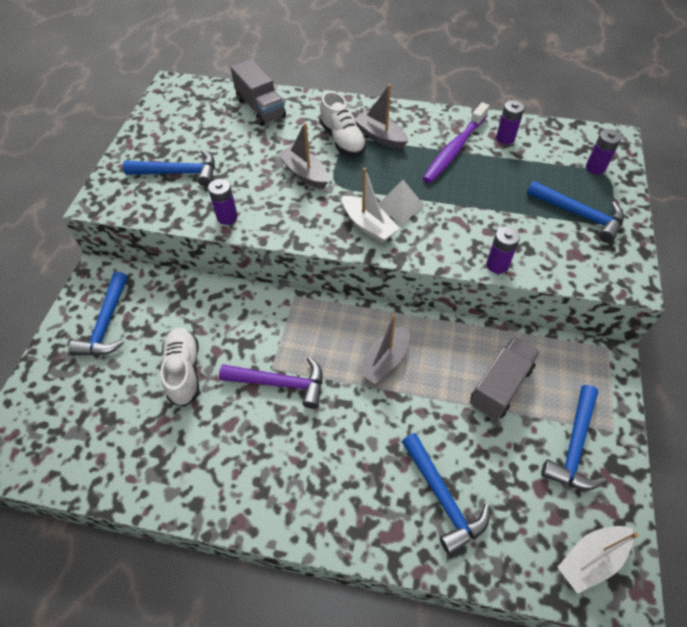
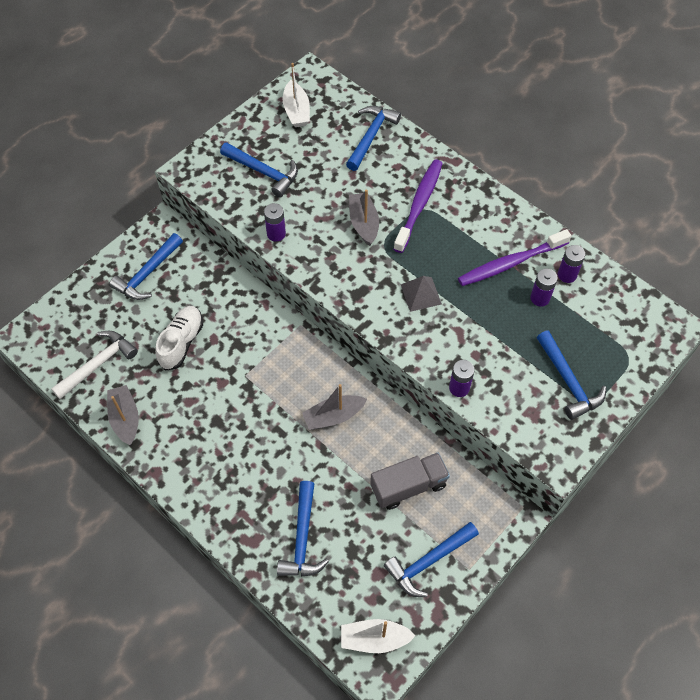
camera: 30 degrees right, 5 degrees up
(101, 441) = (98, 364): none -> white hammer
(260, 108) = (371, 136): grey truck -> blue hammer
(280, 383) = (244, 390): purple hammer -> none
(342, 140) = (419, 204): white shoe -> purple toothbrush
(368, 226) = (381, 299): white boat -> white boat (296, 111)
(380, 137) = (454, 218): grey boat -> grey boat (125, 418)
(400, 206) = (421, 294): white pyramid -> grey pyramid
(595, 168) = (625, 346): purple battery -> purple battery (540, 298)

